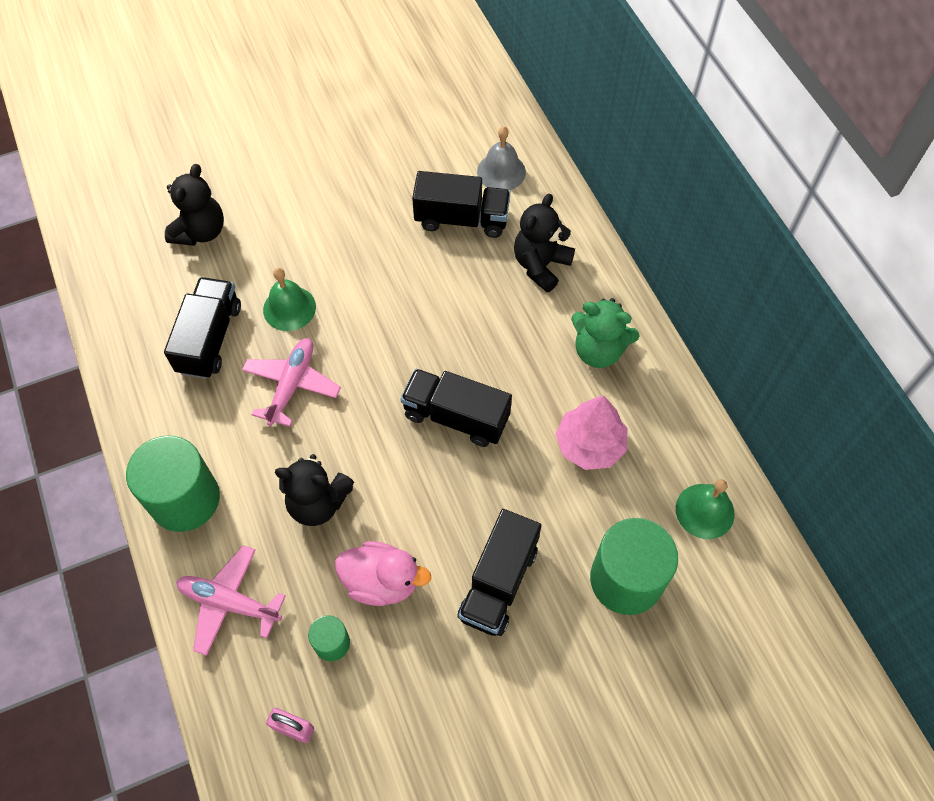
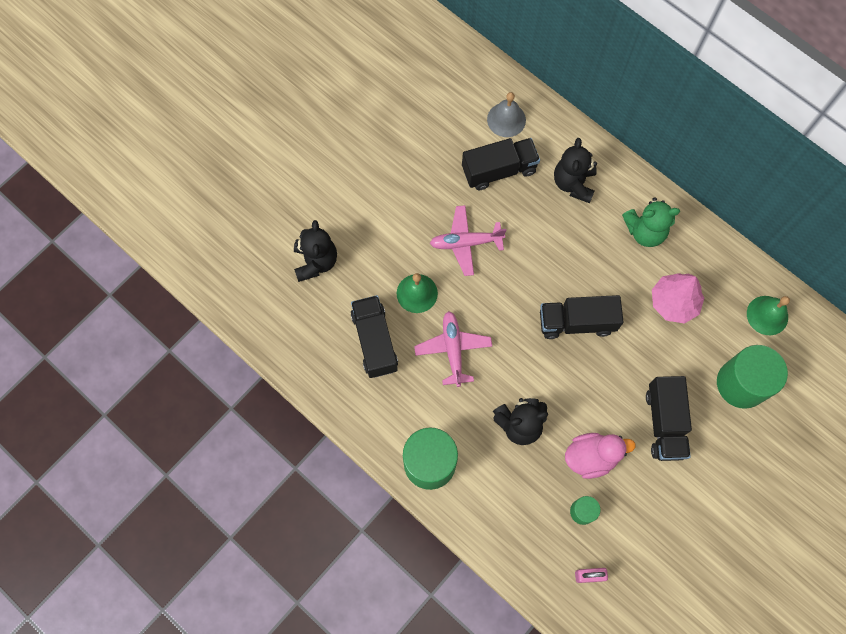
camera: 25 degrees left, 10 degrees up
(229, 603) = (502, 517): pink plane -> pink plane (466, 243)

